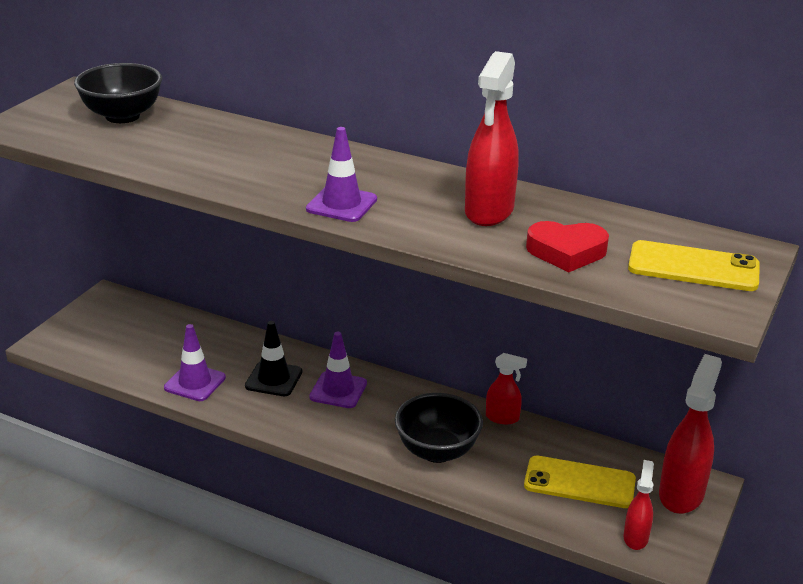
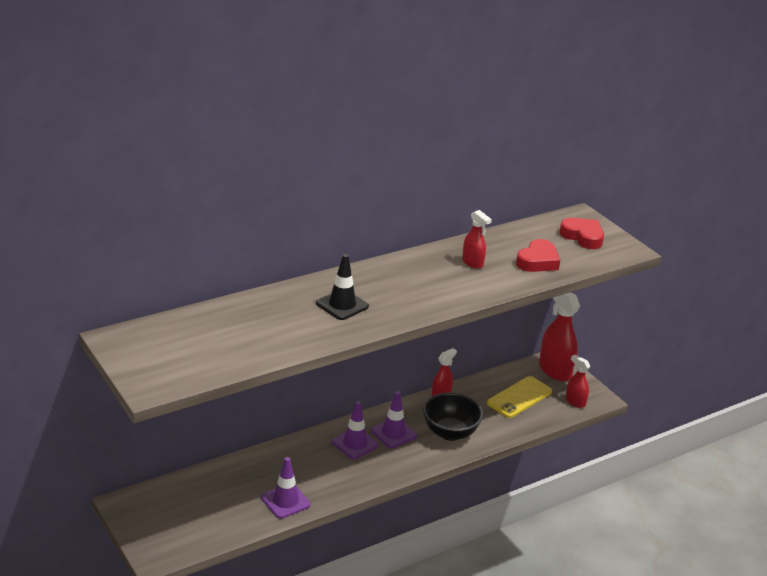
camera: 60 degrees left, 0 degrees up
(122, 116) = (190, 335): black bowl -> none
(274, 379) = (316, 465): black traffic cone -> black traffic cone (342, 305)
(341, 204) = (418, 303): purple traffic cone -> purple traffic cone (393, 433)
(489, 211) = (472, 263): red spray bottle -> red spray bottle, size x0.55
(693, 267) = (582, 237): yellow phone -> red heart

